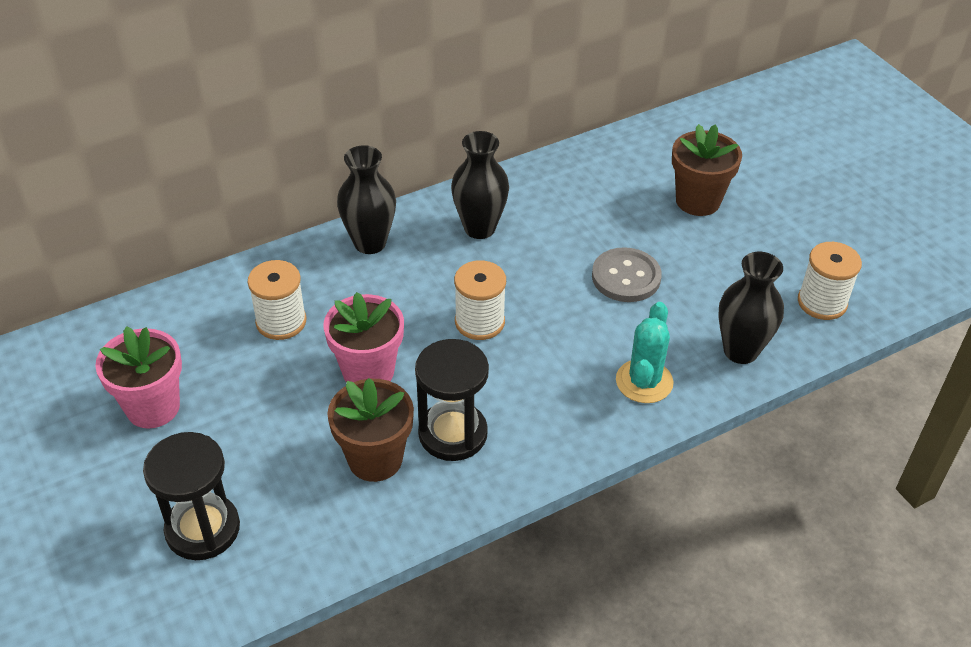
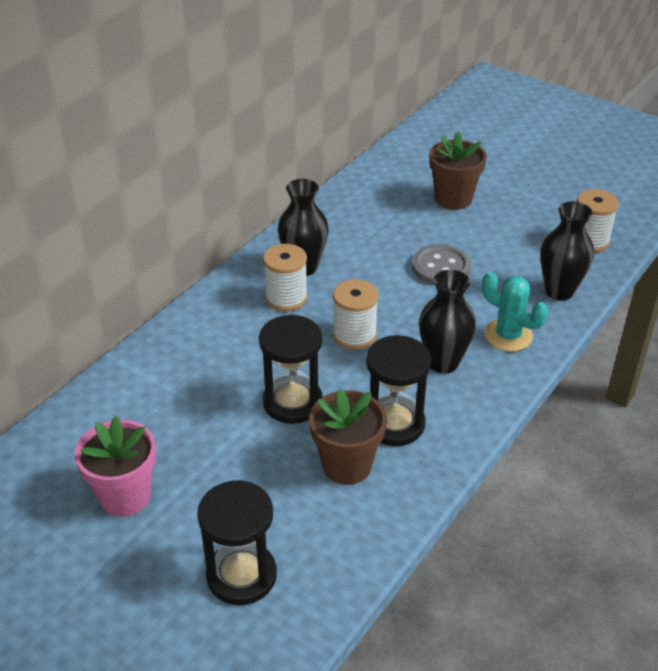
camera: 25 degrees left, 5 degrees down
(281, 322) = (190, 389): white spool -> white spool (286, 298)
(368, 372) = (292, 402): pink flower pot -> black hourglass
(370, 243) = (222, 305): black vase -> black vase (443, 363)
(644, 381) = (508, 335): turquoise cactus -> turquoise cactus turned 45 degrees counterclockwise

